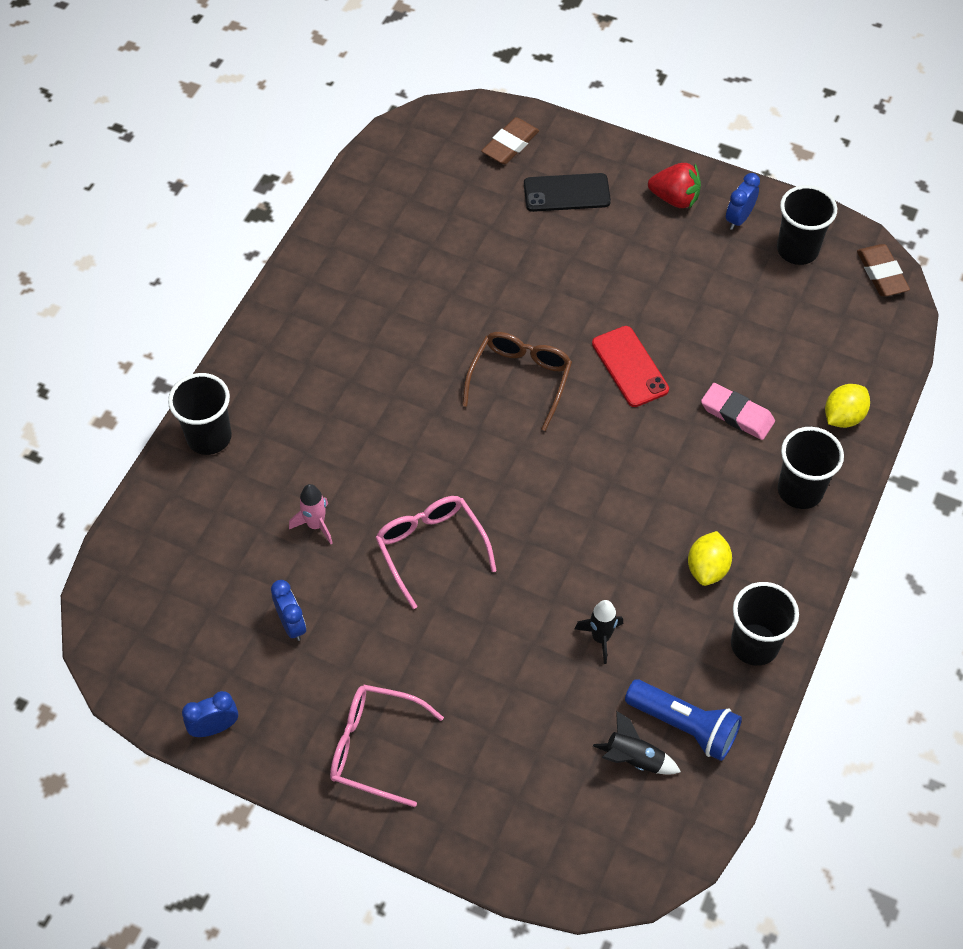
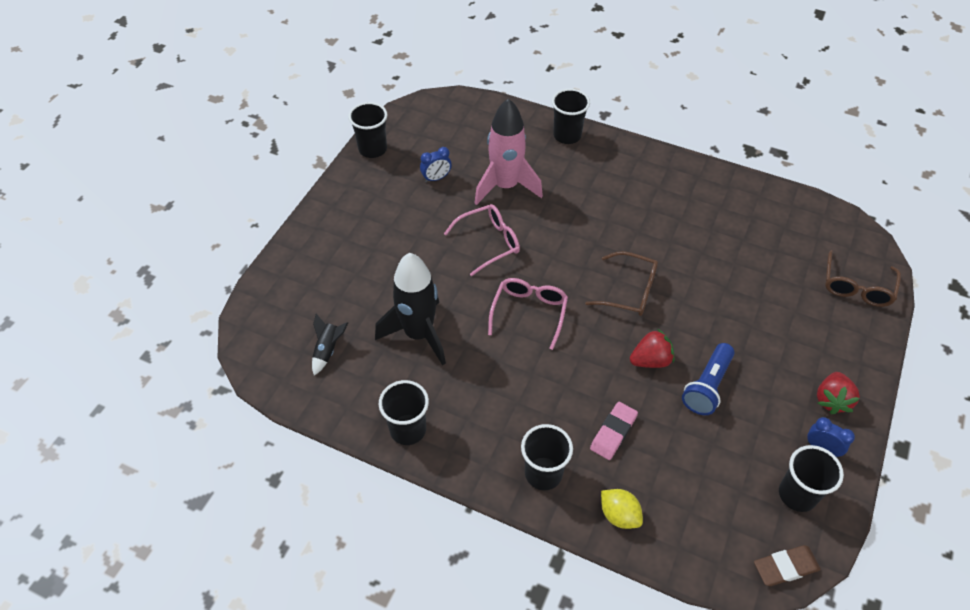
camera: 90 degrees right, 5 degrees down
(214, 727) = (372, 149): blue clock -> black cup
(316, 525) = (505, 186): pink rocket -> pink rocket, size x2.24
(374, 747) = (352, 218): pink glasses -> pink glasses (529, 312)
(510, 144) = (856, 287): brown eraser -> brown glasses
(566, 193) = (816, 323): black phone -> none
(600, 638) = (418, 334): black rocket -> black rocket, size x2.24
(630, 366) = (650, 360): red phone -> red strawberry
(684, 725) = (348, 380): blue flashlight -> blue flashlight (707, 386)
(707, 568) = (472, 402): yellow lemon -> none

